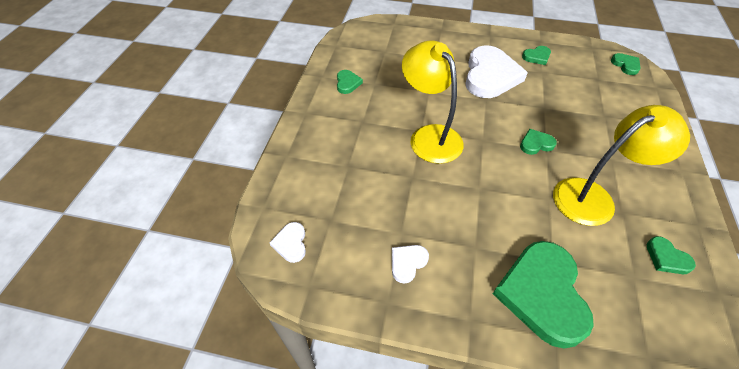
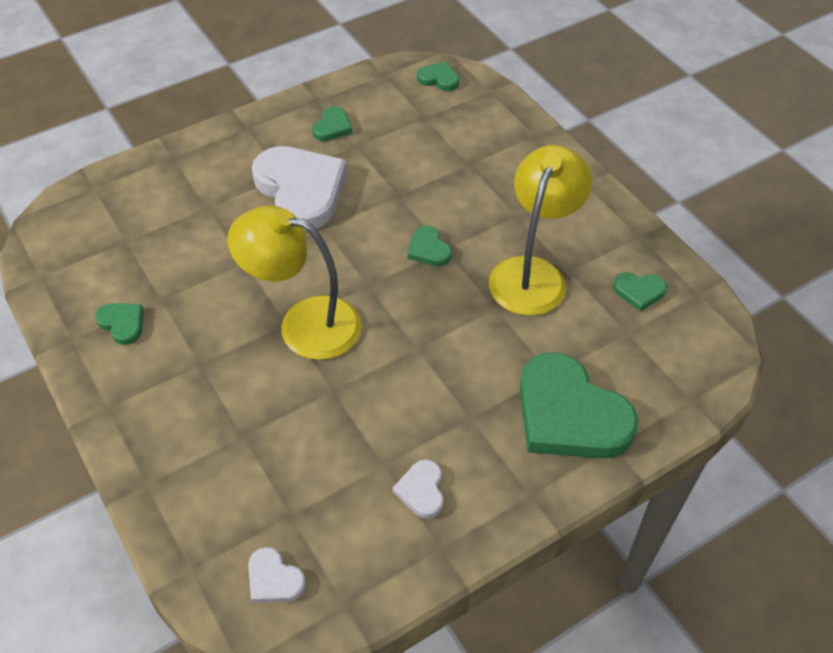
camera: 45 degrees left, 0 degrees up
(536, 144) = (428, 249): green heart -> green heart turned 60 degrees counterclockwise

